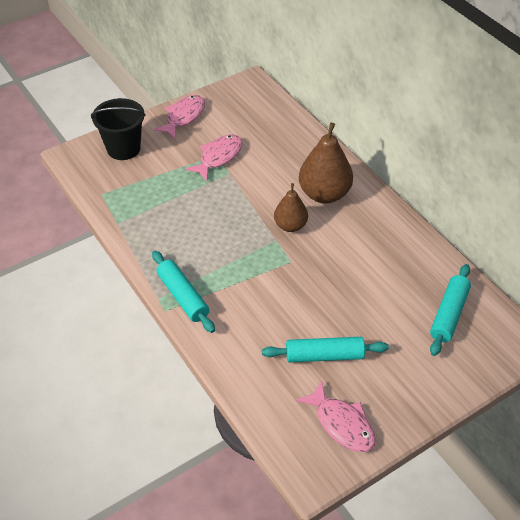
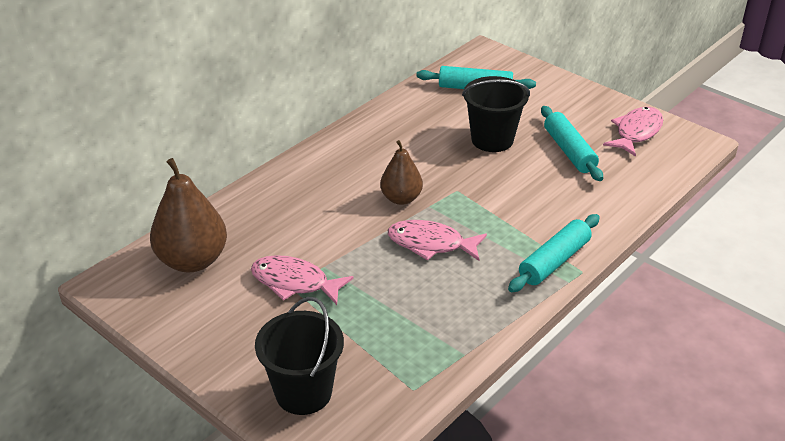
camera: 105 degrees left, 10 degrees down
(183, 117) = (209, 340): pink fish -> pink fish (430, 244)
(324, 194) = (337, 181): brown pear -> brown pear (192, 260)
(356, 303) = (492, 140): none -> black bucket

